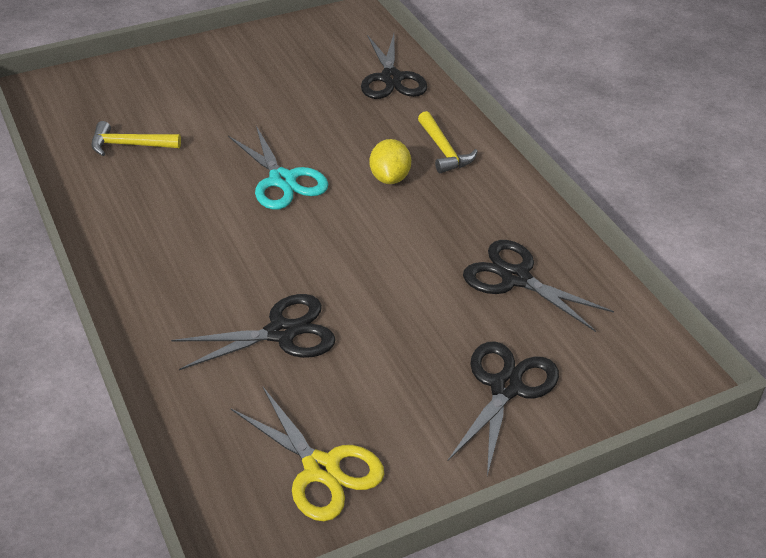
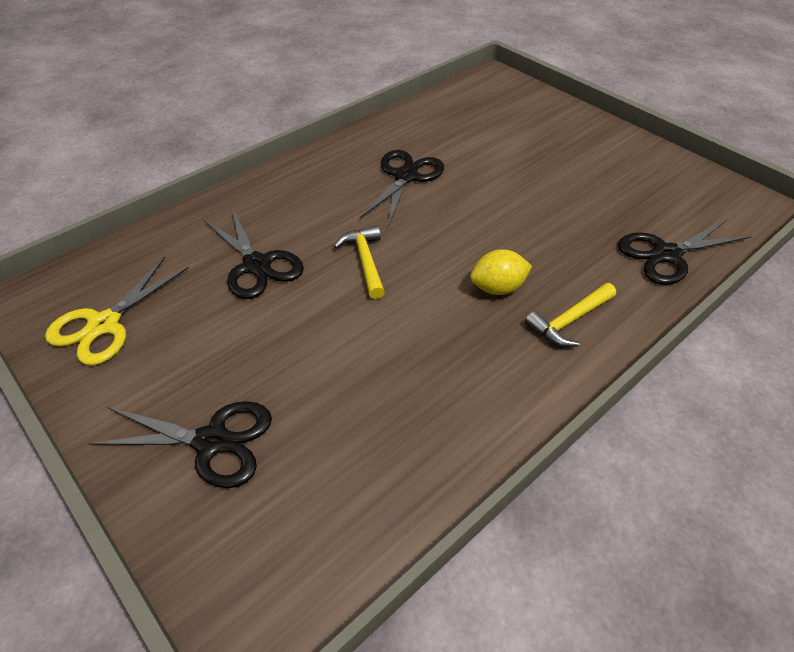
camera: 75 degrees right, 5 degrees up
(130, 145) = (452, 131): yellow hammer -> yellow hammer (365, 261)
(282, 180) = (453, 219): turquoise scissors -> none
(515, 278) = (382, 423): black scissors -> black scissors (405, 176)

